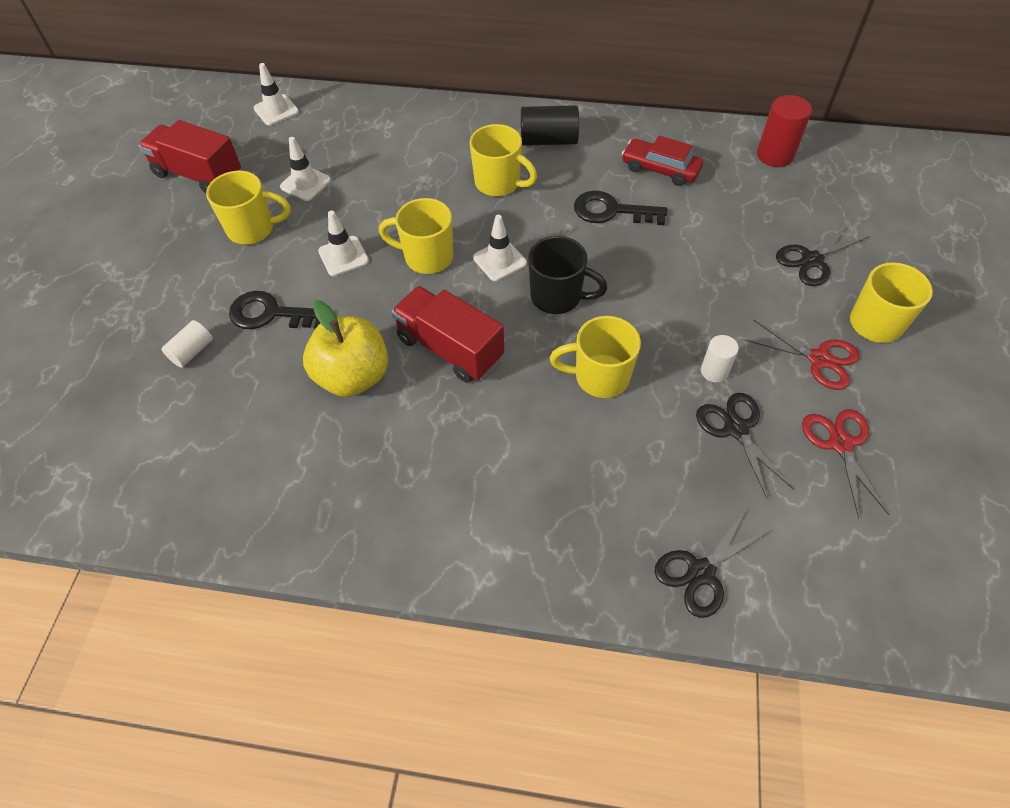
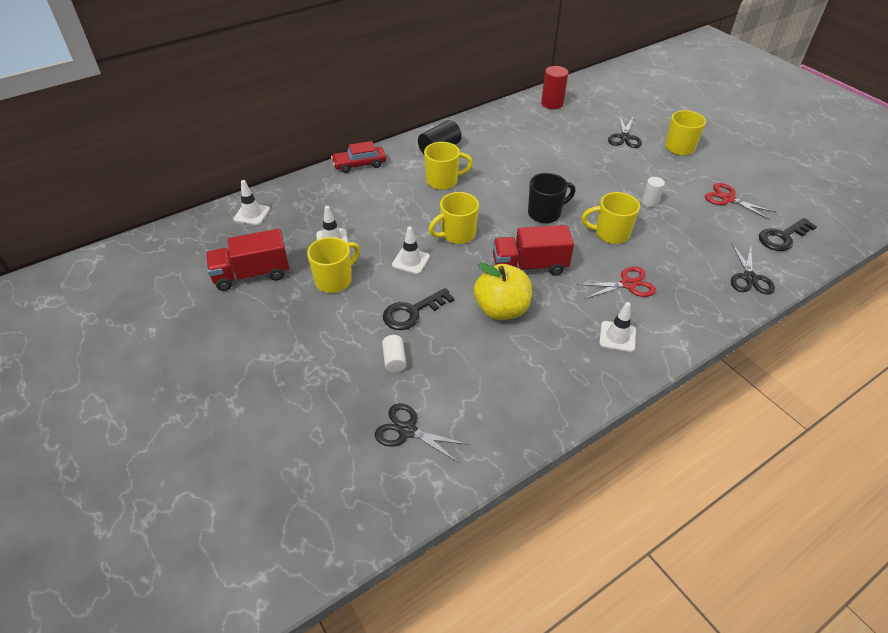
camera: 45 degrees left, 10 degrees down
(499, 260) = (495, 214): white traffic cone -> white traffic cone (617, 336)
(600, 377) = (610, 234): yellow mug -> yellow mug turned 45 degrees clockwise
(611, 211) = (515, 164): black key -> black key (782, 237)
(660, 169) = (511, 134): red car -> red car (359, 164)
(736, 428) = (687, 218): black scissors -> black scissors (407, 430)
(819, 359) = (679, 173): red scissors -> red scissors (628, 284)

